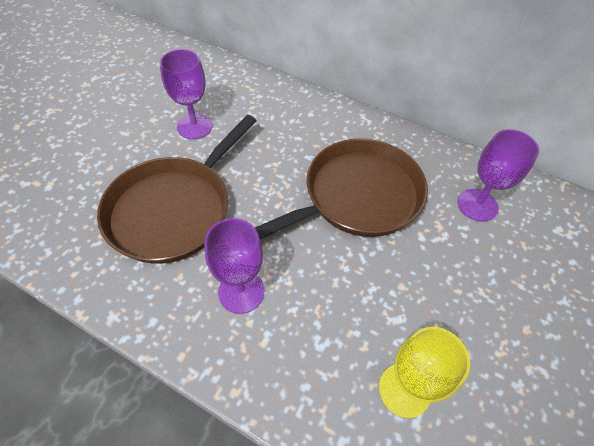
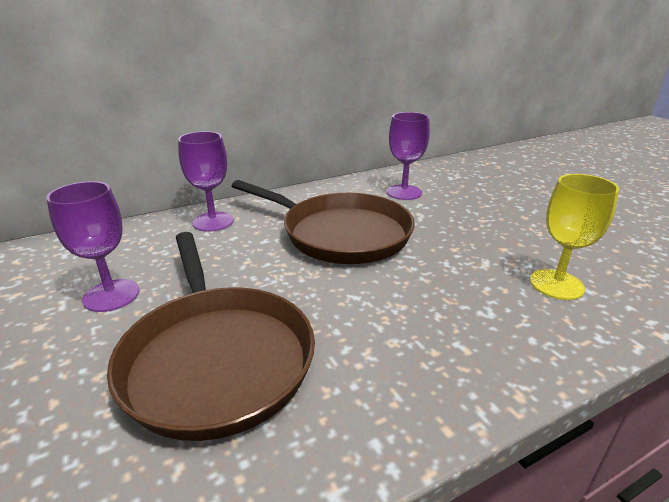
camera: 55 degrees left, 25 degrees down
(241, 292) = (390, 343): purple goblet -> purple goblet (213, 222)
(357, 196) = (341, 234): brown pan -> brown pan turned 120 degrees clockwise

